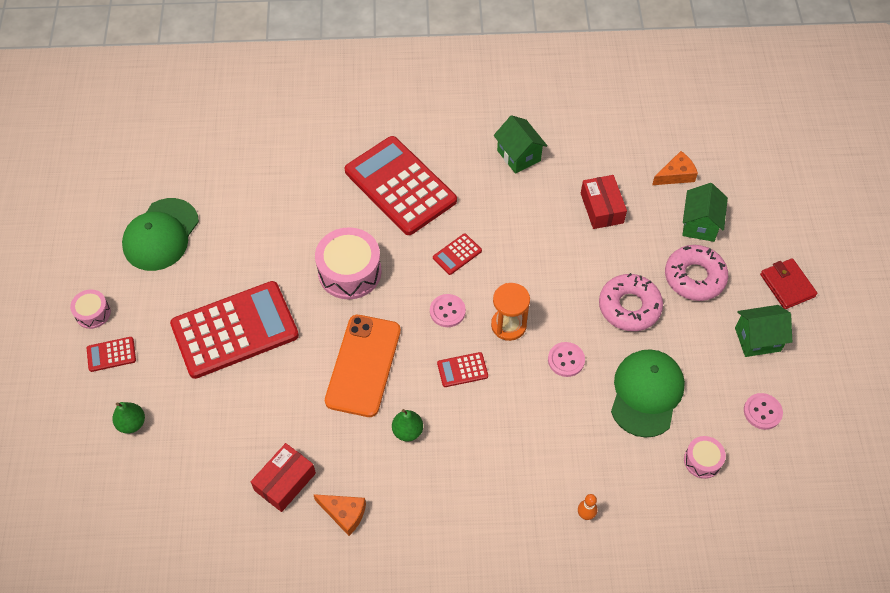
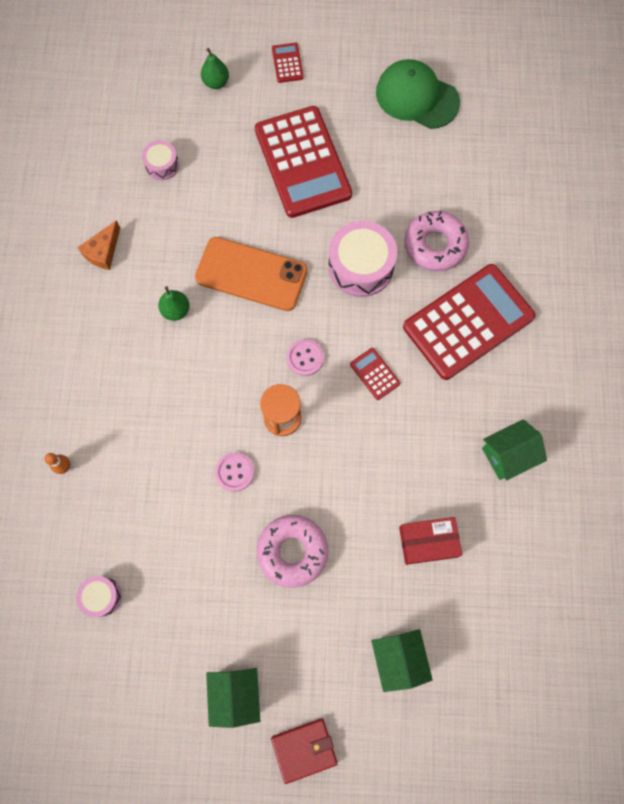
camera: 95 degrees right, 15 degrees up
(93, 313) = (332, 46): pink drum -> pink drum (162, 165)
(285, 482) = (141, 204): red box -> none
(462, 370) = (235, 367): red calculator -> none
(646, 393) = (185, 551): green cap -> none
(676, 175) = (473, 643): orange cheese -> none
(694, 277) = (325, 635): pink donut -> pink donut (435, 245)
(700, 224) = (398, 658): green house -> green house turned 60 degrees clockwise
(762, 412) = (146, 677): pink button -> none

